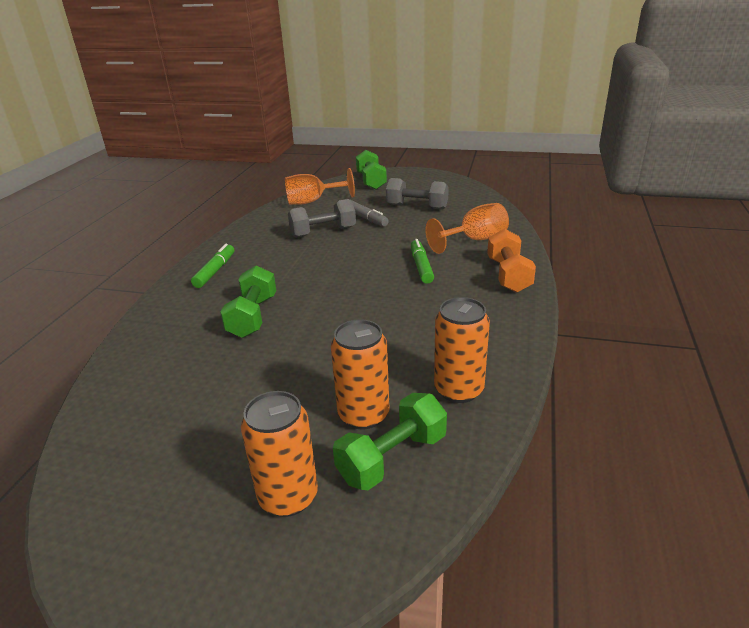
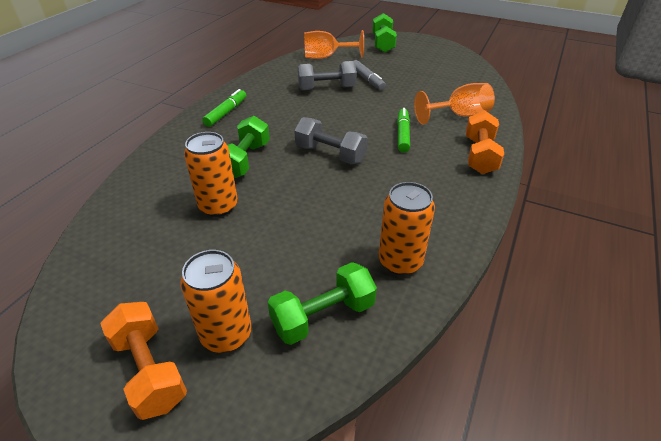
camera: 10 degrees right, 10 degrees up
(209, 551) = (150, 370): none -> orange dumbbell
(363, 415) = (310, 270): orange can -> orange can (218, 206)
(417, 207) = (416, 74): grey dumbbell -> grey dumbbell (330, 154)

